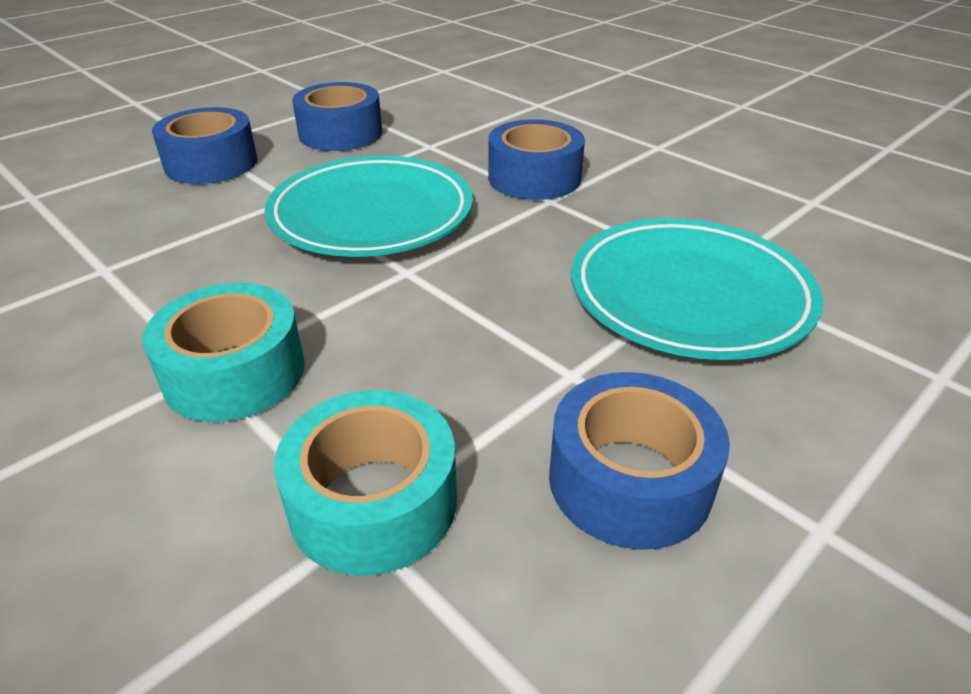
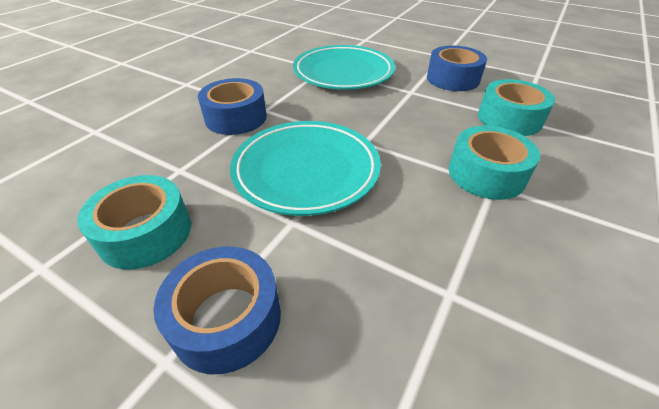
camera: 105 degrees left, 5 degrees up
(340, 133) = (145, 233): blue tape -> turquoise tape

